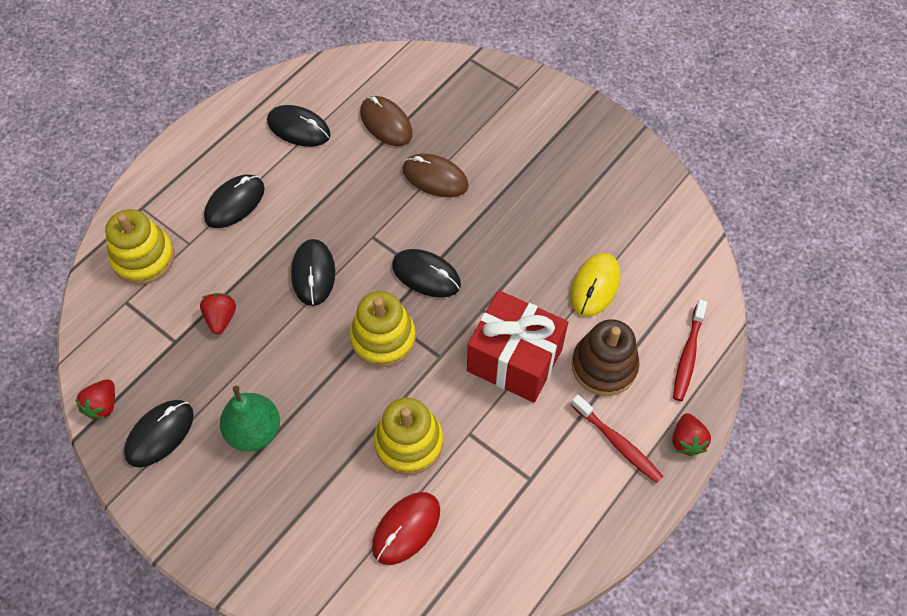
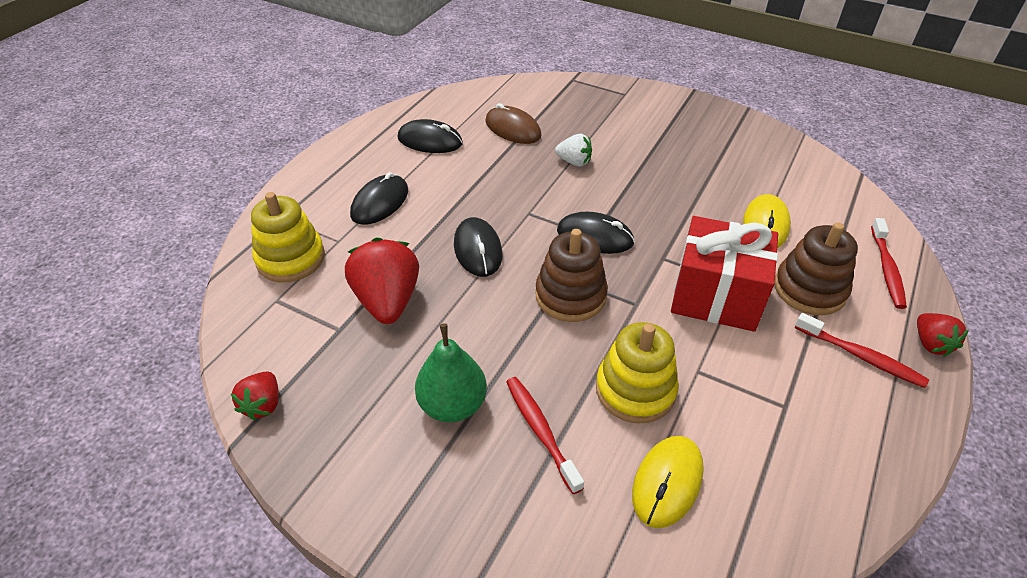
camera: 10 degrees left, 15 degrees down
(160, 434) = (338, 425): black mouse -> none
(221, 318) = (387, 301): red strawberry -> red strawberry, size x1.84
(319, 467) = (541, 431): none -> red toothbrush
(383, 338) = (570, 295): yellow stacking toy -> brown stacking toy
(406, 528) = (667, 482): red mouse -> yellow mouse
(435, 178) = (574, 162): brown mouse -> white strawberry

